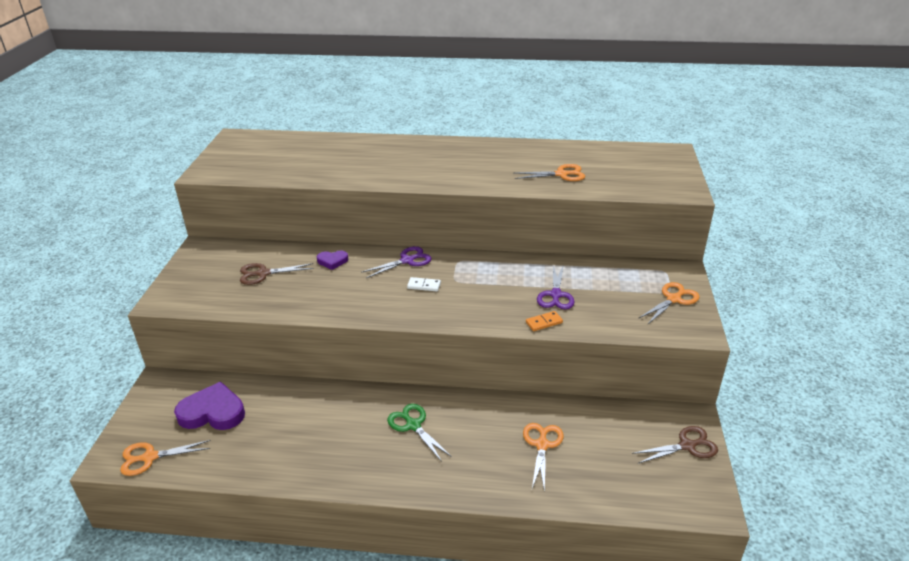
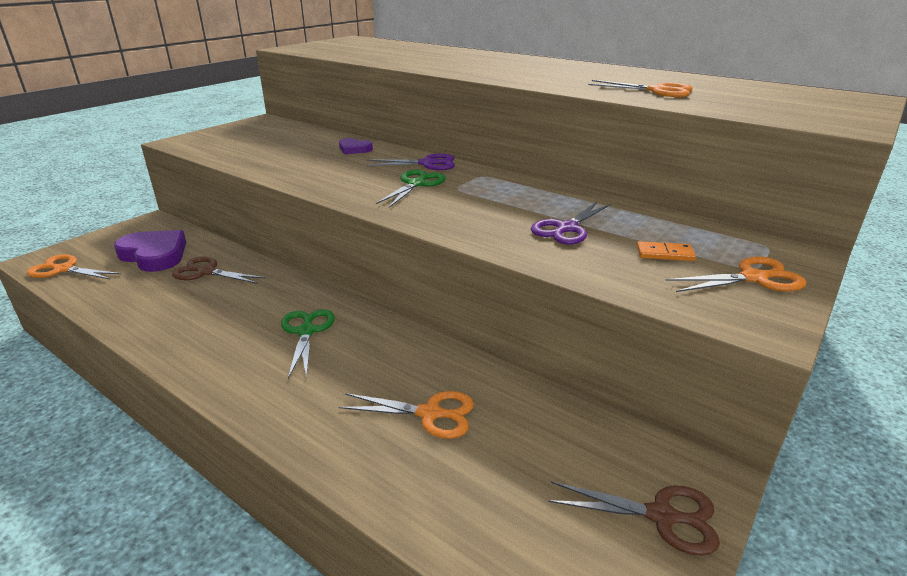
camera: 30 degrees right, 5 degrees down
(263, 273) = (282, 144): brown scissors -> brown scissors (206, 272)
(424, 285) = (416, 184): white domino -> green scissors
(542, 445) = (430, 414): orange scissors -> orange scissors turned 60 degrees clockwise
(544, 322) = (517, 248): orange domino -> orange domino (665, 254)

